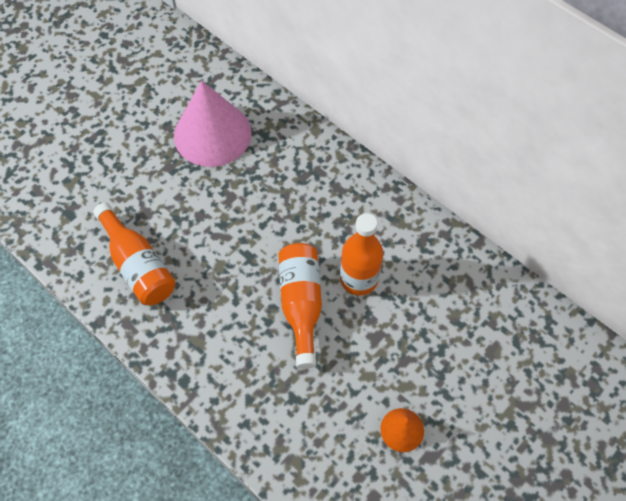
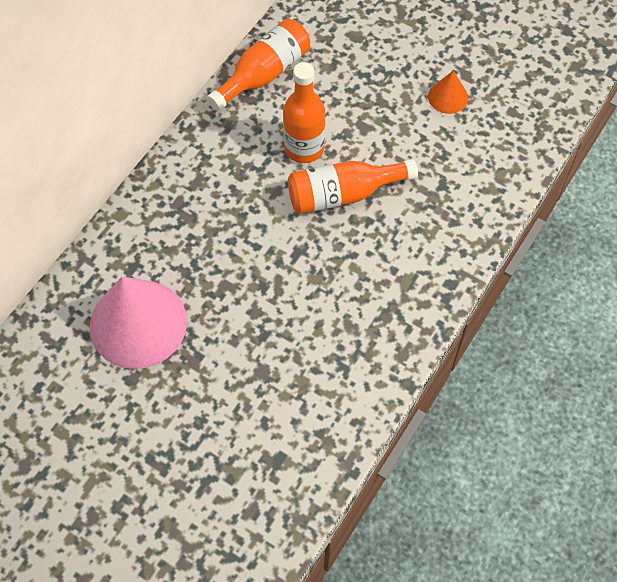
camera: 100 degrees left, 0 degrees up
(138, 265) = (330, 361): orange bottle -> orange bottle (263, 74)

